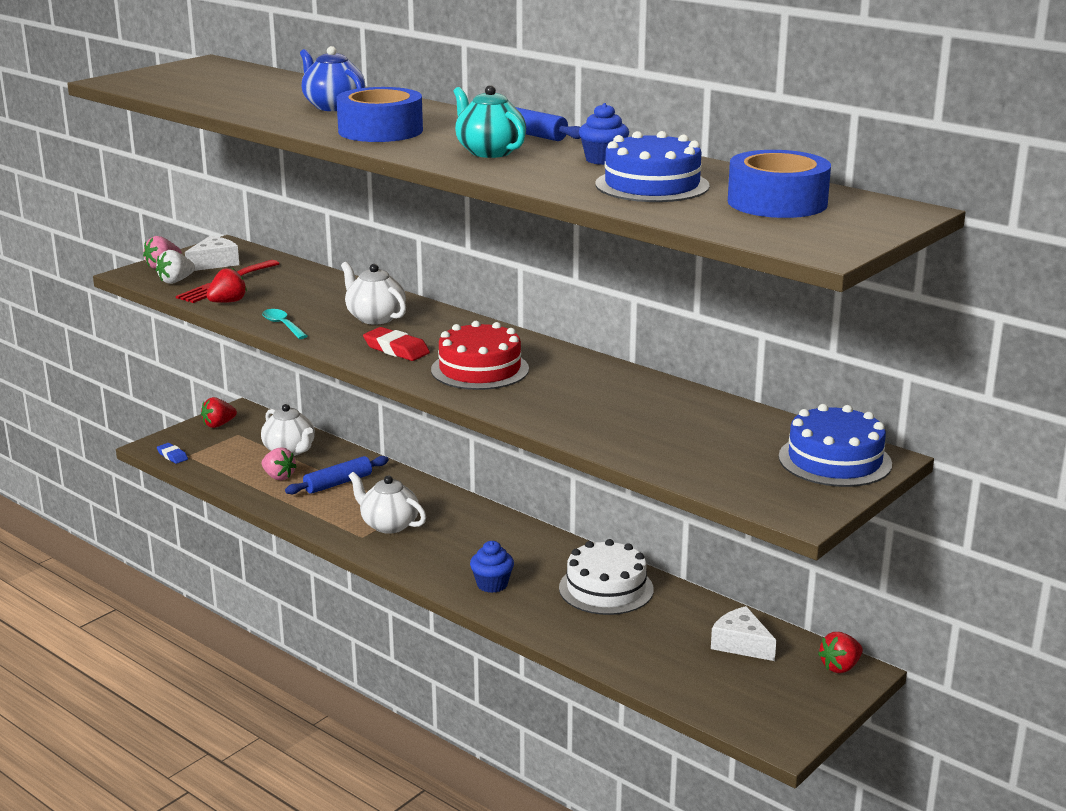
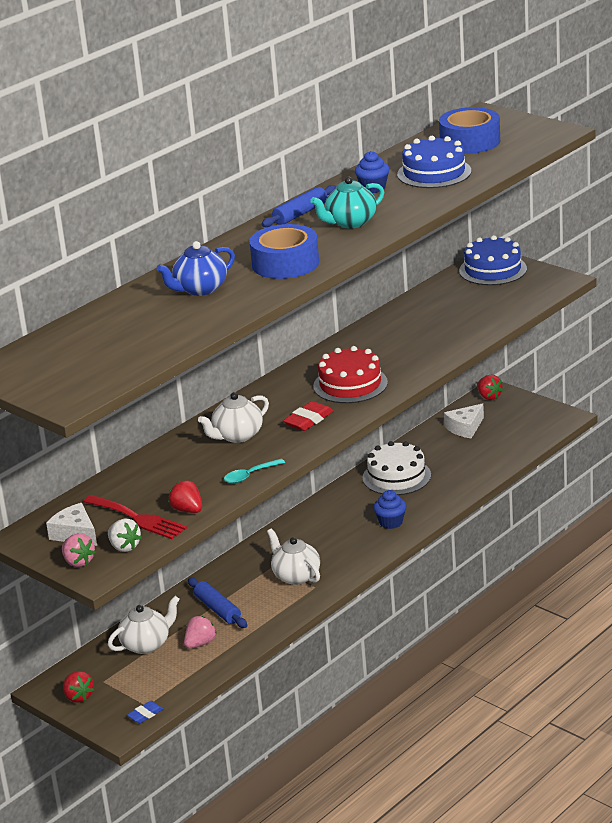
camera: 85 degrees left, 5 degrees up
(388, 525) = (296, 576): white teapot -> white teapot turned 105 degrees clockwise

